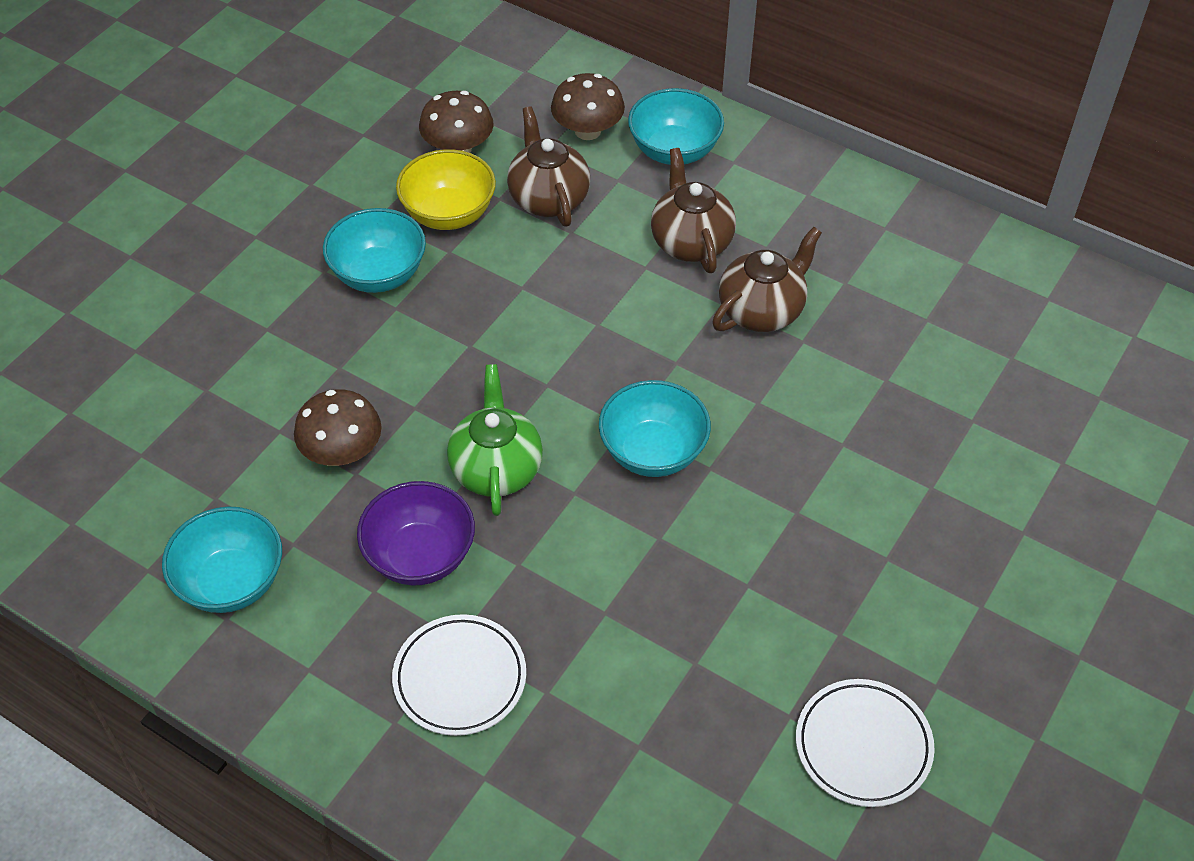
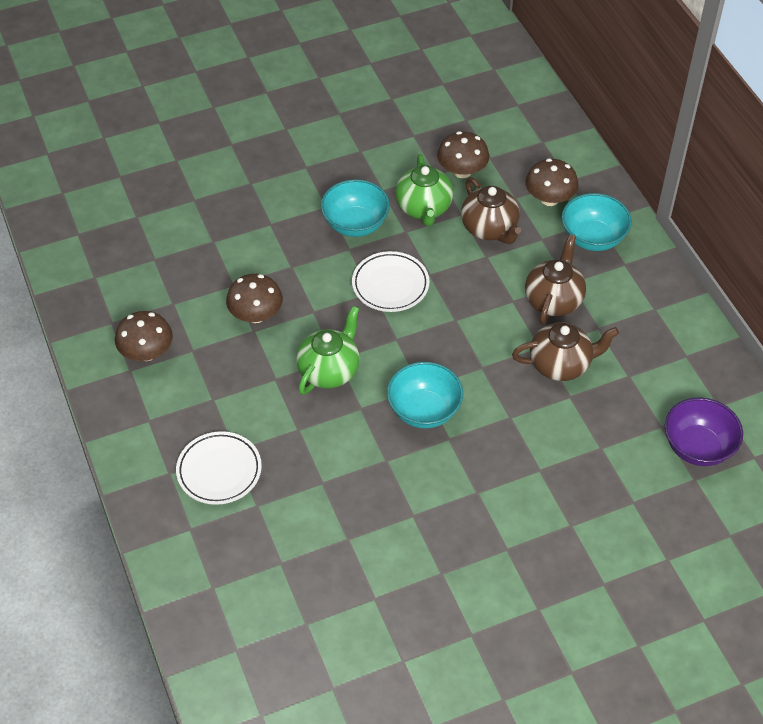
camera: 35 degrees right, 0 degrees up
(231, 582) = (147, 352): turquoise bowl -> brown mushroom
(420, 556) = (251, 394): purple bowl -> purple bowl (698, 447)
(449, 214) = (424, 208): yellow bowl -> green teapot
(548, 198) = (490, 229): brown teapot -> brown teapot turned 135 degrees clockwise
(863, 746) = (401, 639): white plate -> white plate (390, 285)

